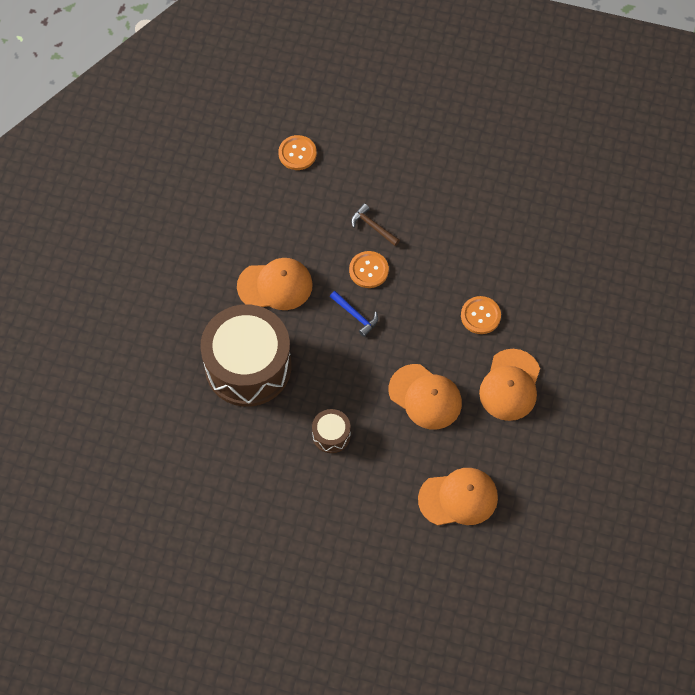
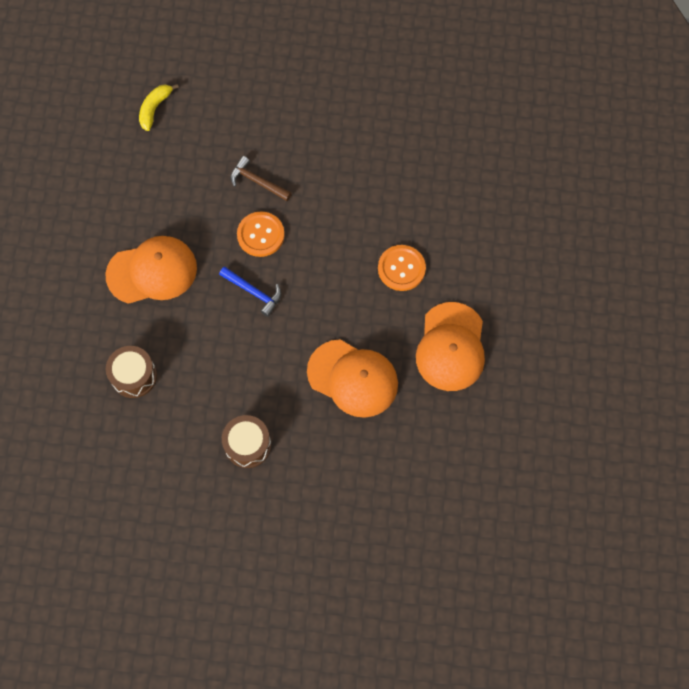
camera: 10 degrees left, 5 degrees up
(248, 366) = (134, 376): brown drum -> brown drum, size x0.43
(297, 153) = (155, 109): orange button -> yellow banana
(458, 498) = (413, 497): orange cap -> none

